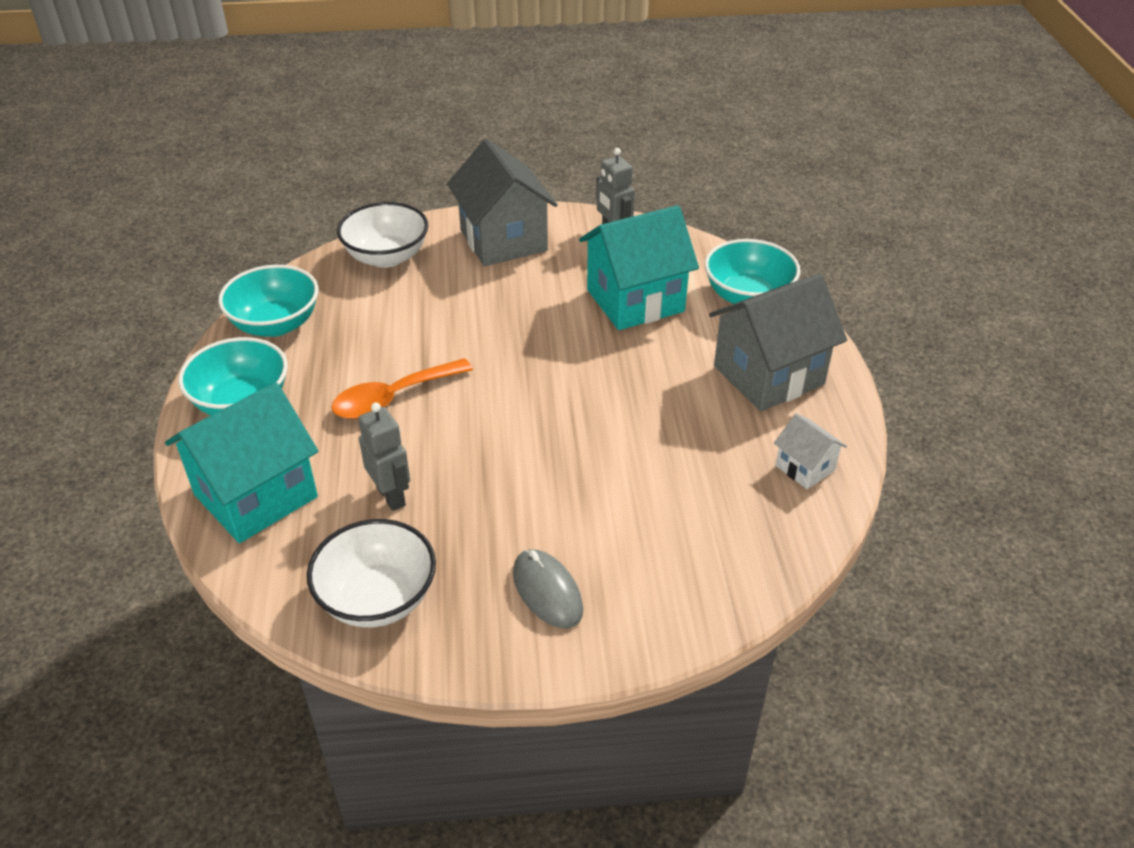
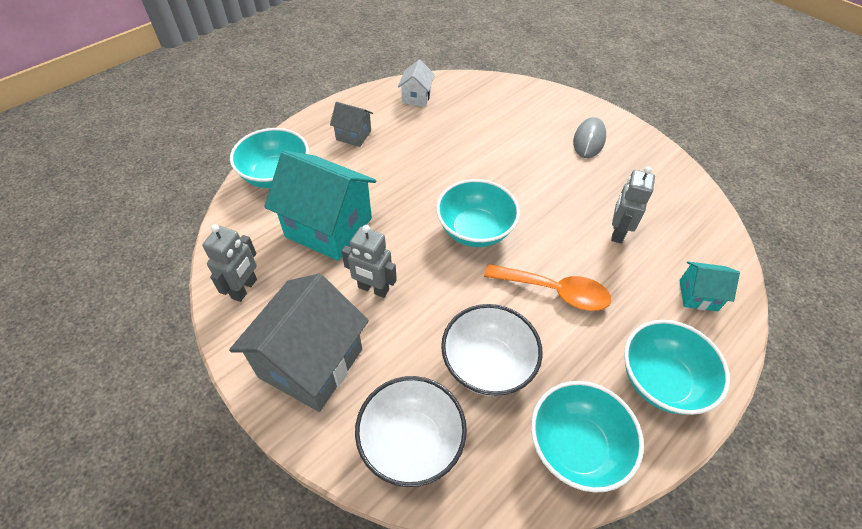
camera: 130 degrees left, 10 degrees up
(256, 496) = (698, 295): turquoise house -> turquoise house, size x0.49
(377, 598) = (670, 192): white bowl -> white bowl (487, 364)
(523, 389) = (475, 230): none -> turquoise bowl
(533, 295) = (373, 289): none -> grey robot
(768, 375) = (353, 135): grey house -> grey house, size x0.49

